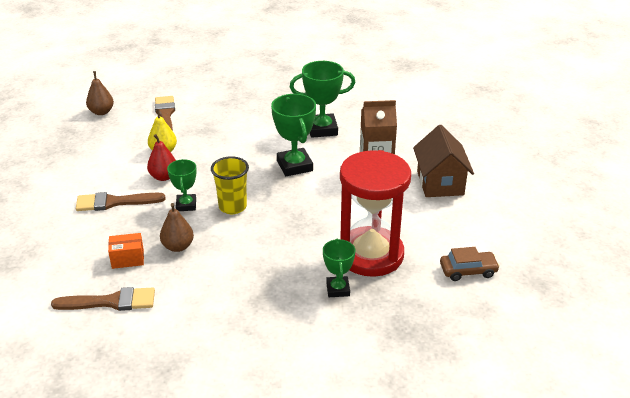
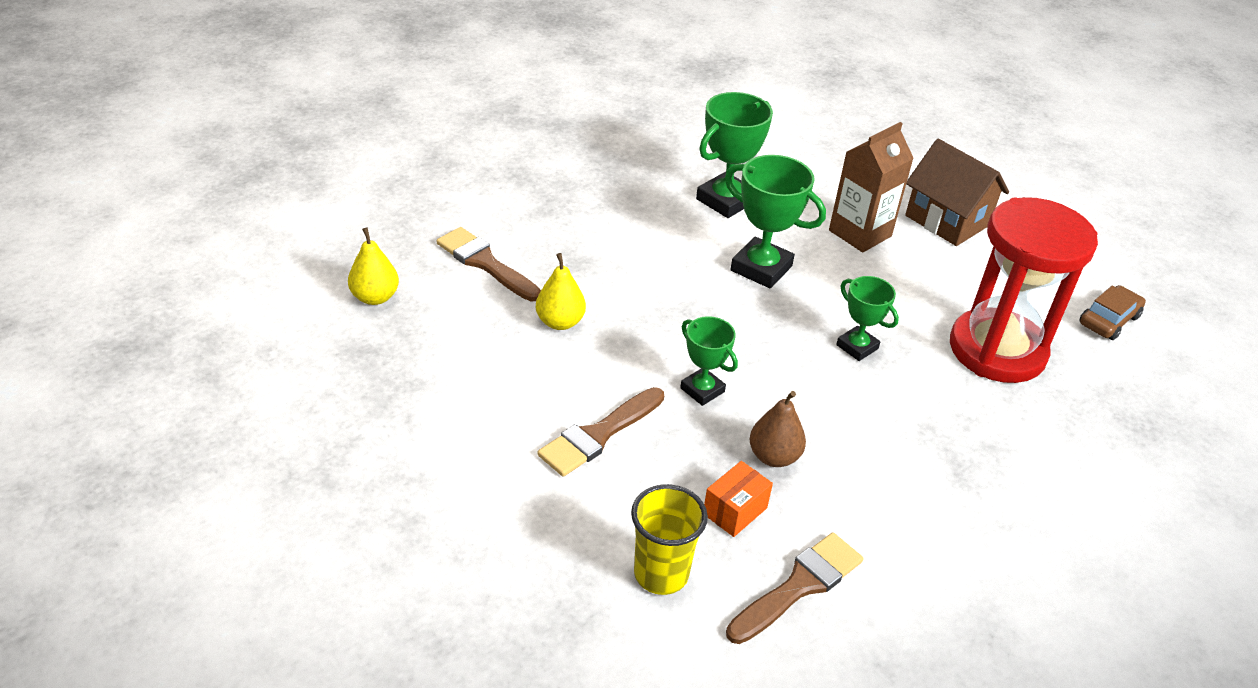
camera: 40 degrees left, 5 degrees up
(101, 112) = (375, 297): brown pear -> yellow pear
(163, 177) = (614, 361): red pear -> none
(232, 207) = (764, 363): yellow cup -> yellow cup (661, 574)
(338, 289) = (1022, 414): green trophy -> green trophy (857, 347)

